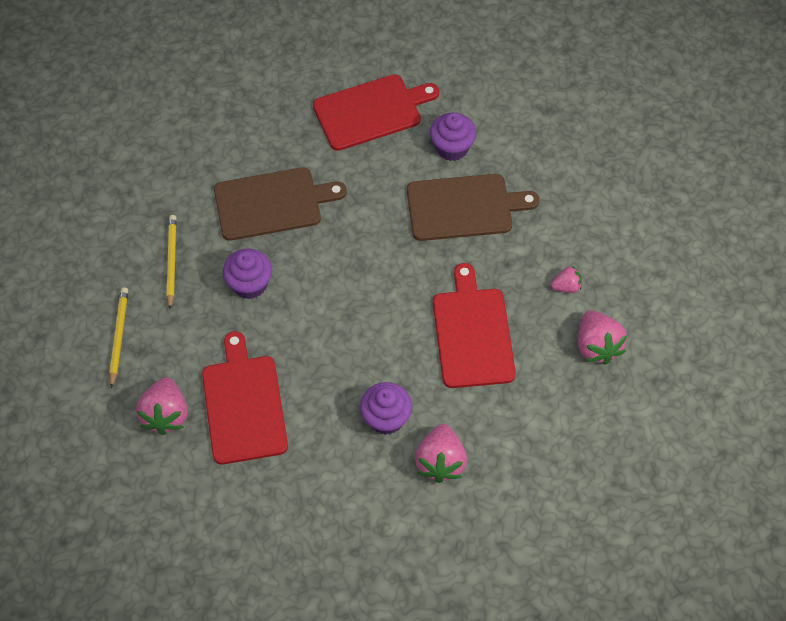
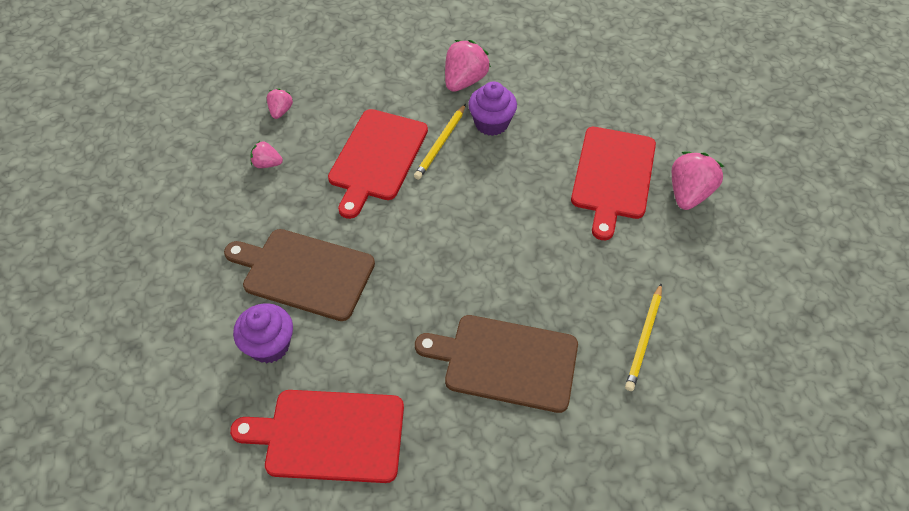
camera: 155 degrees left, 5 degrees down
(118, 336) = (721, 280): yellow pencil -> yellow pencil (441, 144)
(250, 284) = (566, 281): purple cupcake -> none
(597, 346) = (281, 111): pink strawberry -> pink strawberry, size x0.56

